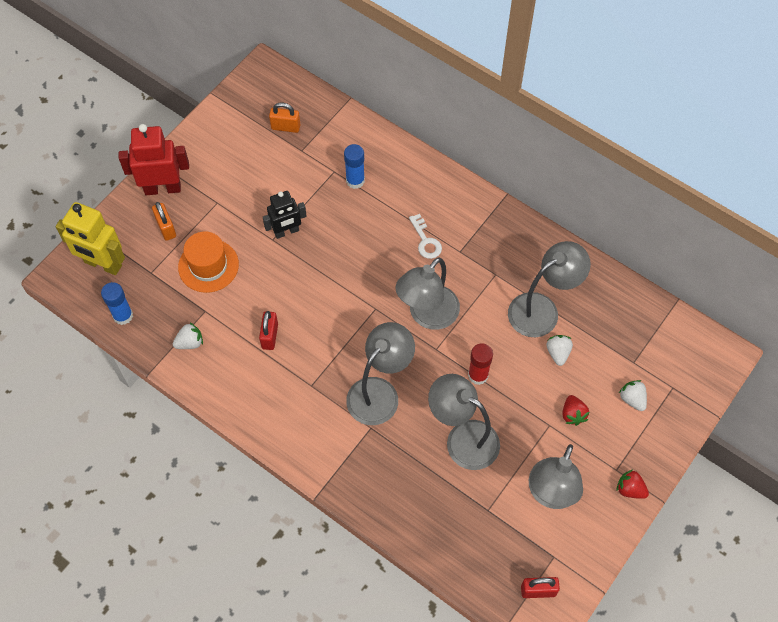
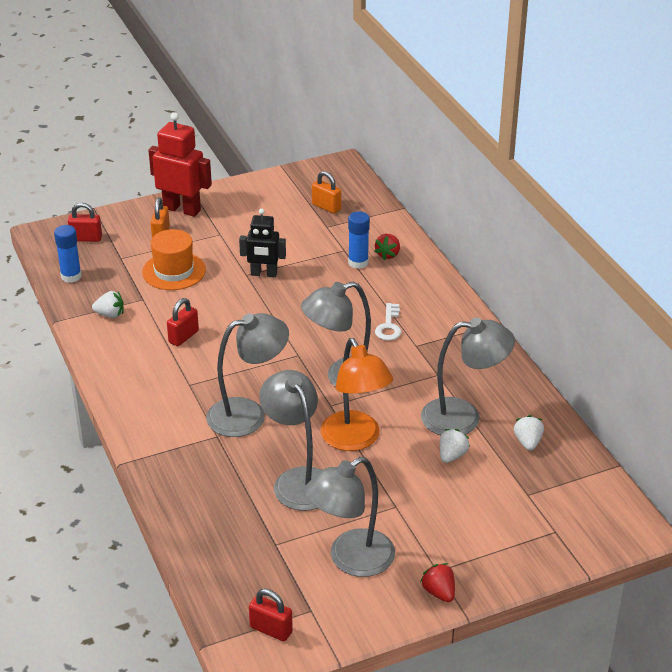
camera: 30 degrees right, 25 degrees down
(102, 264) = (86, 238): yellow robot -> red padlock
(478, 375) = (355, 440): red glue stick -> orange lamp
(573, 414) = (427, 508): red strawberry -> red strawberry (388, 254)
(632, 399) = (502, 522): white strawberry -> white strawberry (528, 442)

